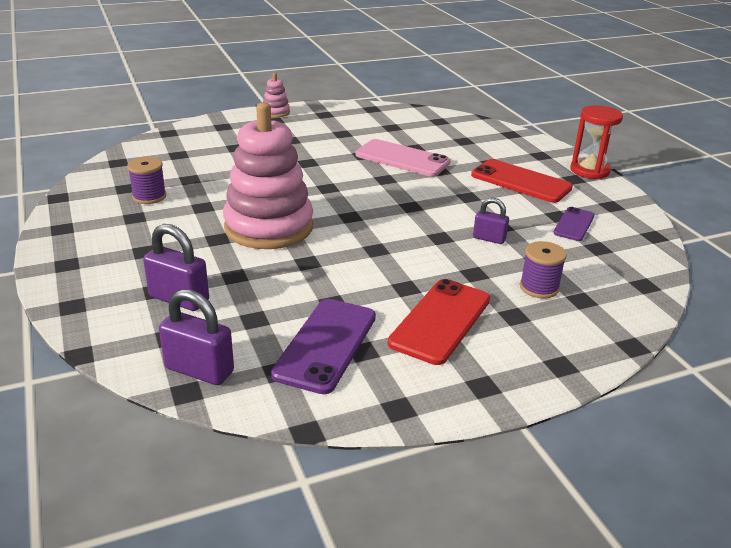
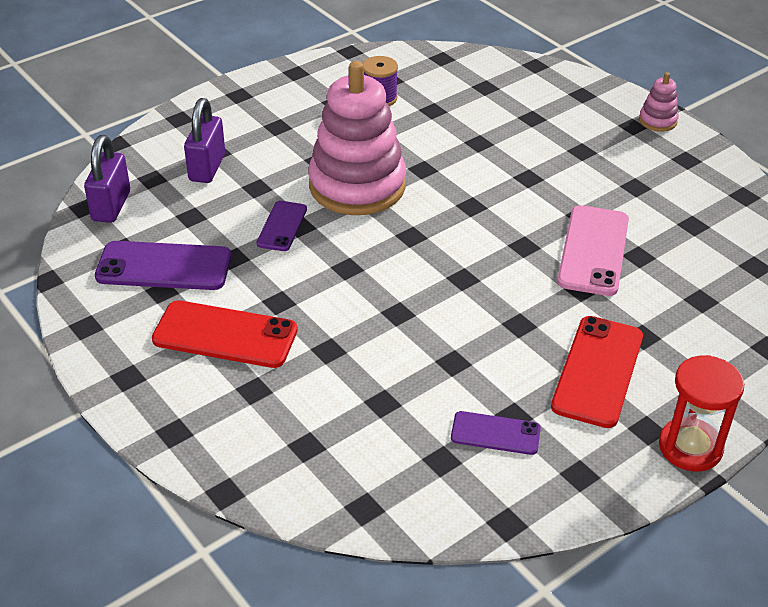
camera: 75 degrees right, 10 degrees up
(302, 271) = (282, 226): none -> purple phone
(489, 238) = (414, 354): purple padlock -> none
(539, 287) = (318, 407): purple spool -> none

